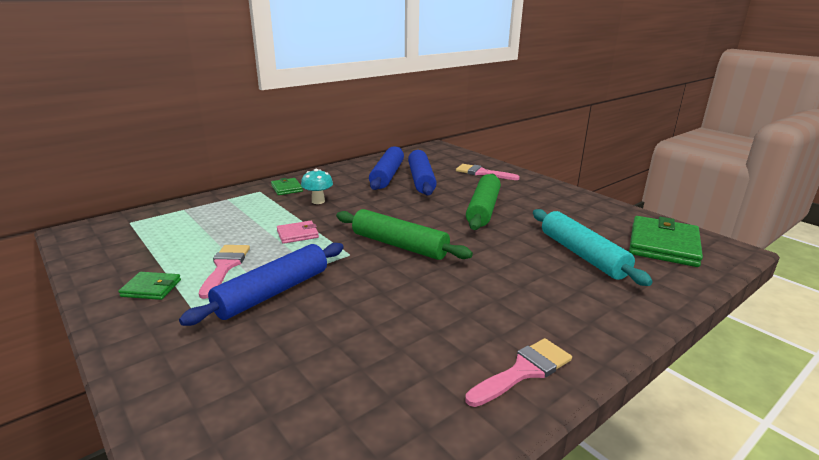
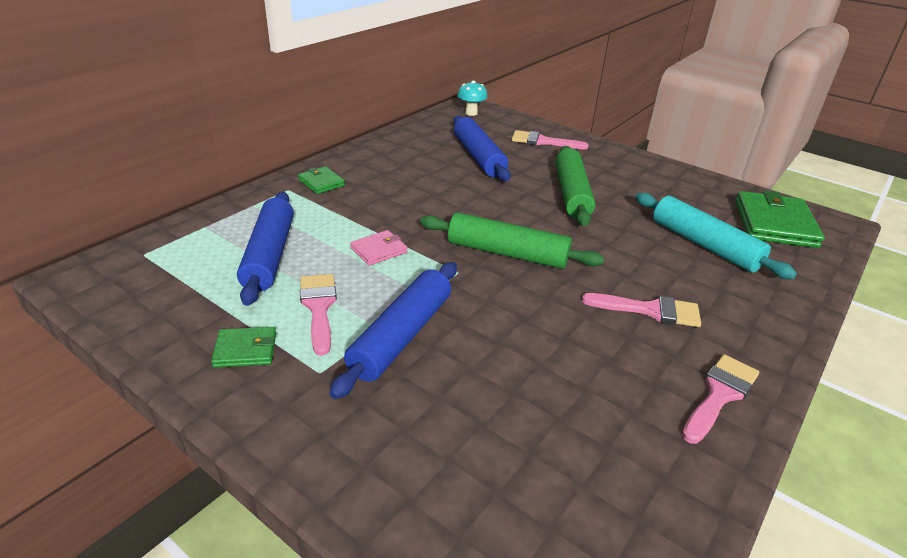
camera: 15 degrees left, 10 degrees up
(318, 201) = (373, 199): turquoise mushroom -> turquoise mushroom (471, 113)
(387, 176) = (435, 153): blue rolling pin -> blue rolling pin (269, 255)
(498, 298) = (649, 310): none -> pink brush

